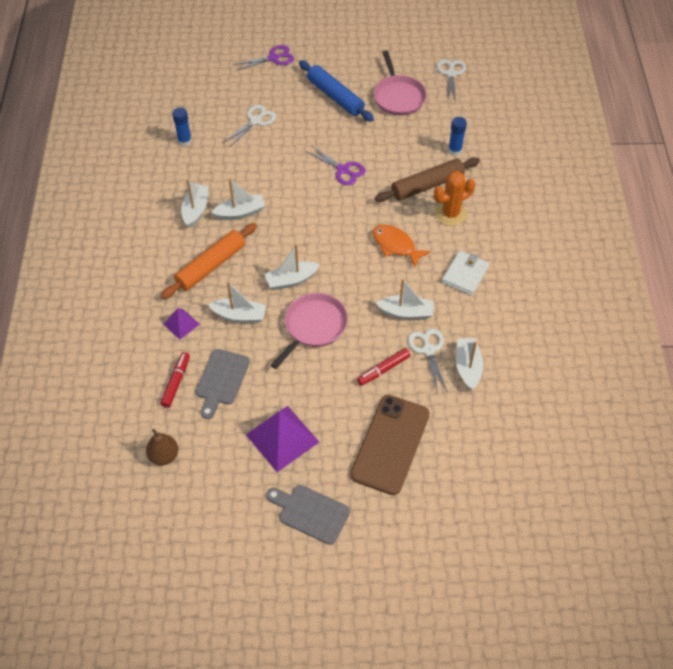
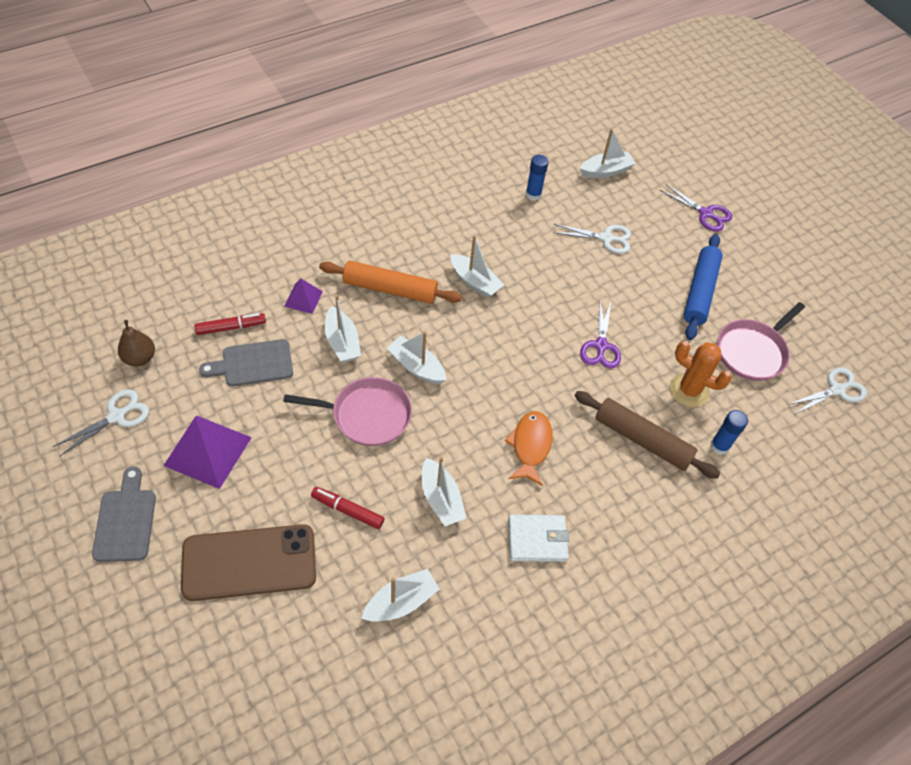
camera: 55 degrees right, 0 degrees up
(196, 210) = (452, 244): white boat -> white boat (606, 171)
(428, 350) = (401, 546): white scissors -> white scissors (116, 416)
(450, 214) = (617, 484): orange cactus -> orange cactus (689, 390)

